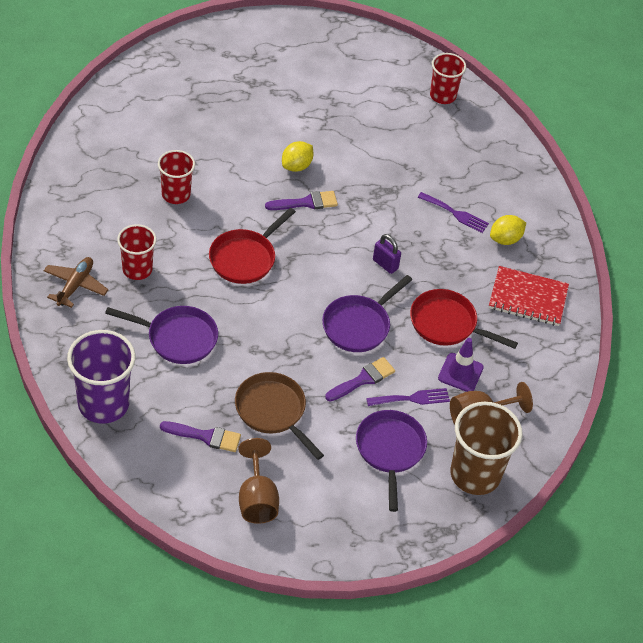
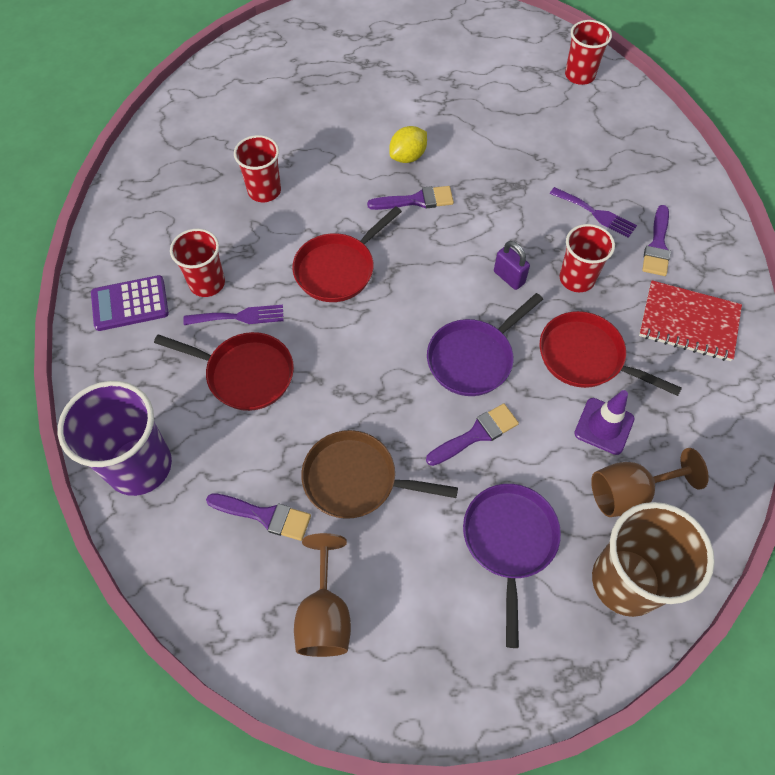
camera: 10 degrees right, 10 degrees up
(75, 285) = (130, 304): brown plane -> purple calculator
(177, 338) = (245, 374): purple pan -> red pan
(273, 411) = (356, 480): brown pan -> brown pan turned 45 degrees counterclockwise
(412, 398) = (540, 463): purple fork -> purple fork (239, 317)
(440, 265) = (577, 279): none -> red cup
(505, 239) = (657, 245): yellow lemon -> purple brush

